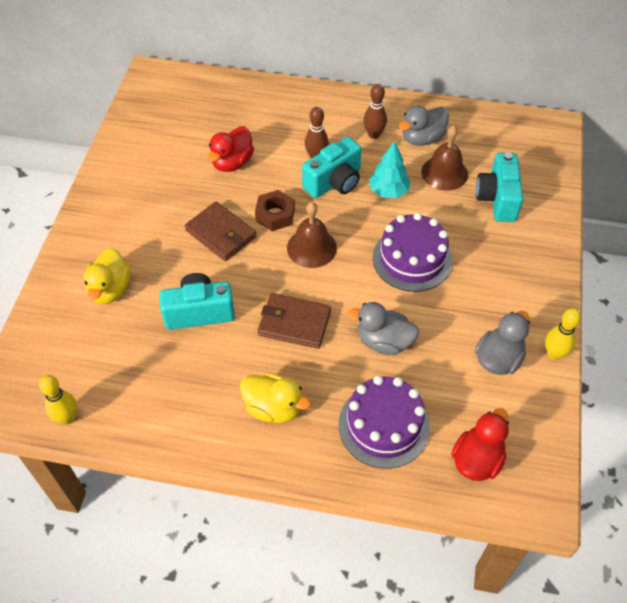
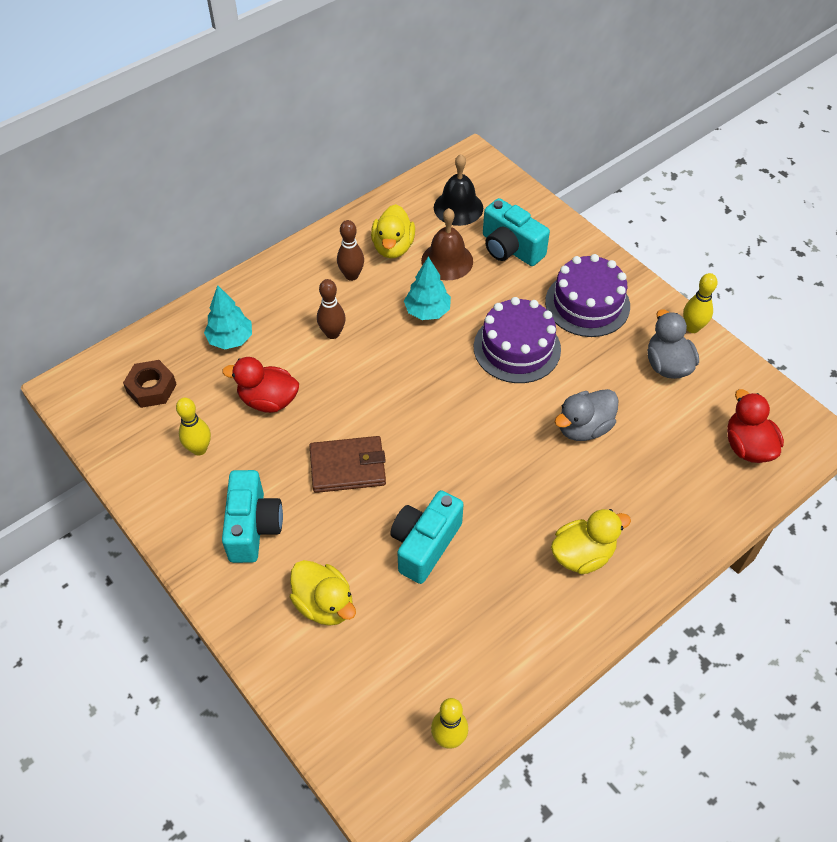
camera: 50 degrees left, 0 degrees up
(165, 156) = (199, 449): none -> yellow bowling pin
(232, 162) = (268, 400): red duck -> red duck turned 120 degrees clockwise
(259, 114) = (230, 339): none -> turquoise tree
(275, 215) = (368, 410): brown nut -> brown nut (151, 388)
(294, 323) = (506, 478): brown wallet -> none
(311, 247) = (434, 409): brown bell -> none
(334, 182) = (376, 341): turquoise camera -> turquoise camera (253, 527)
(384, 425) = (666, 486): purple cake -> purple cake (587, 304)
(422, 138) = (393, 247): grey duck -> yellow duck
(499, 148) = (458, 207): none -> black bell

